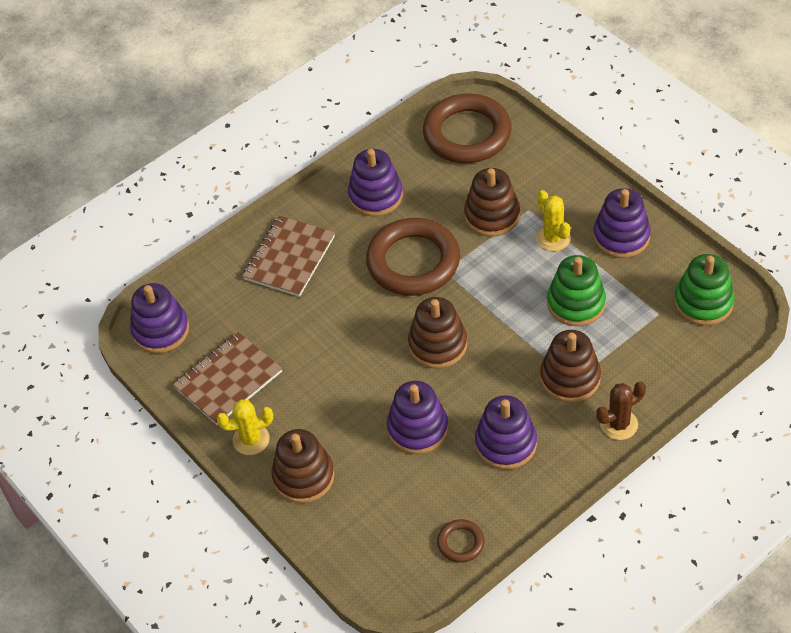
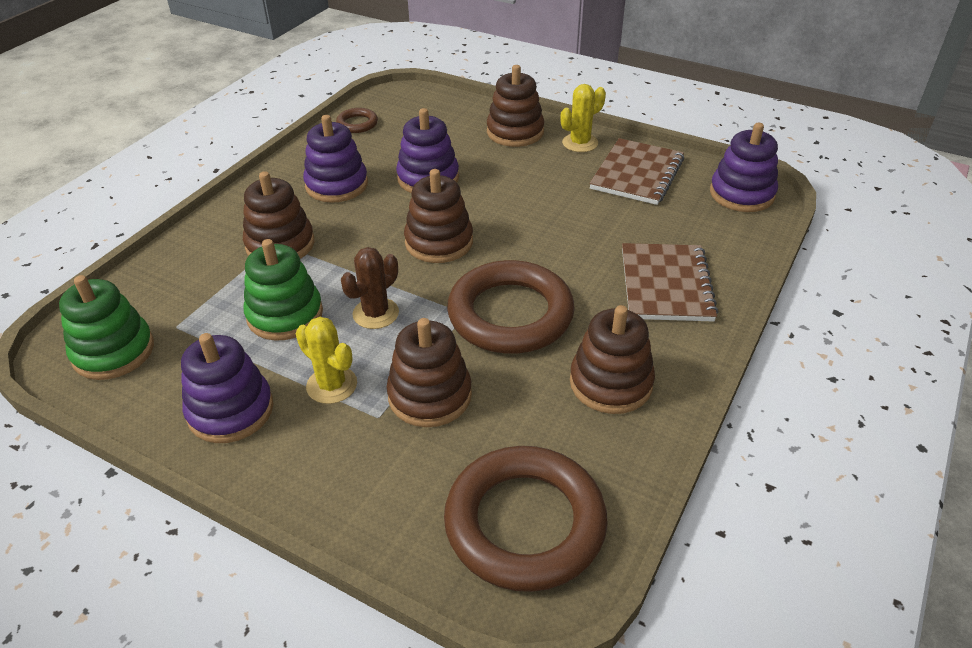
camera: 155 degrees right, 10 degrees down
(375, 196) = (610, 383): purple stacking toy -> brown stacking toy
(619, 424) = (221, 219): brown cactus -> brown cactus (376, 313)

